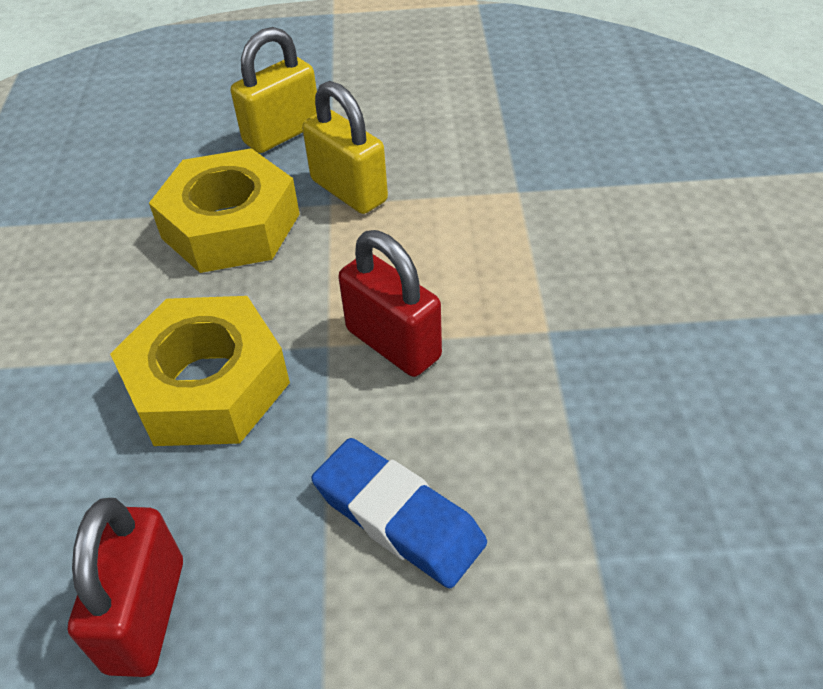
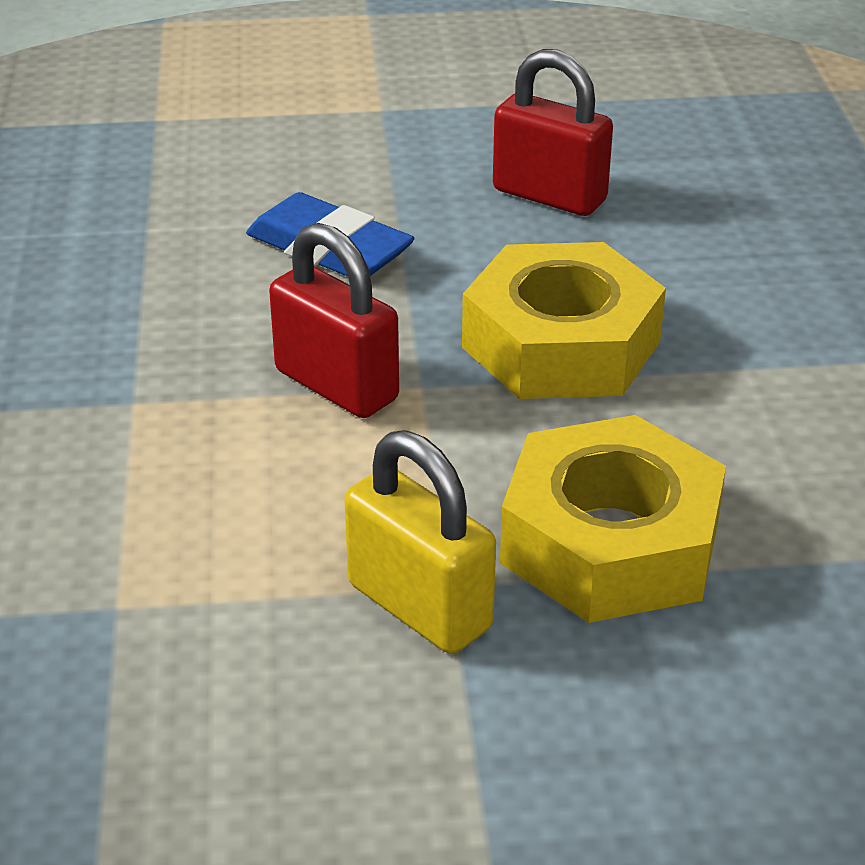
camera: 175 degrees right, 10 degrees down
(146, 615) = (549, 196): red padlock -> red padlock turned 60 degrees counterclockwise
(282, 133) = (578, 744): yellow padlock -> none

